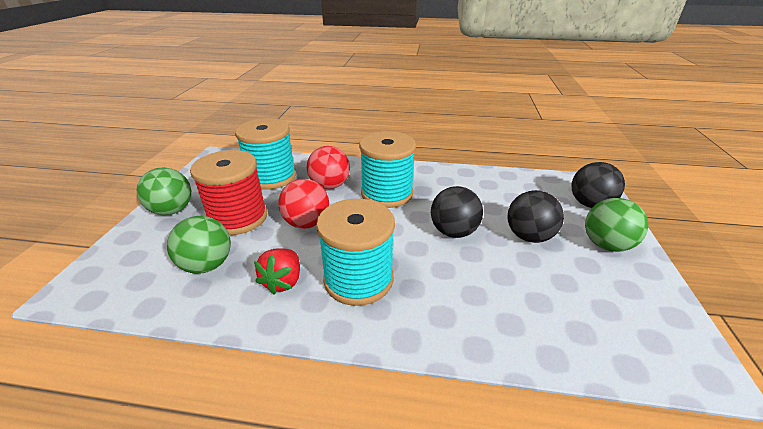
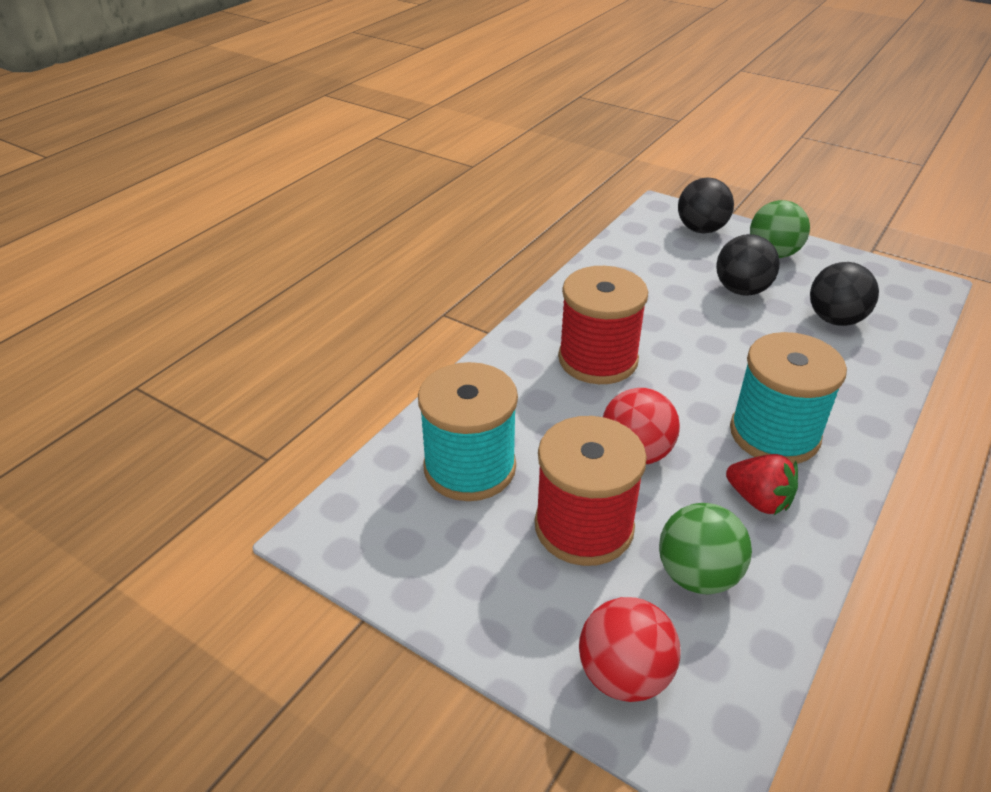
camera: 65 degrees left, 5 degrees up
(172, 210) = (513, 616): green ball -> none
(330, 186) = (542, 407): red ball -> red ball (624, 675)
(387, 193) = (598, 359): turquoise spool -> red spool
(453, 232) = (711, 336): black ball -> black ball (835, 319)

